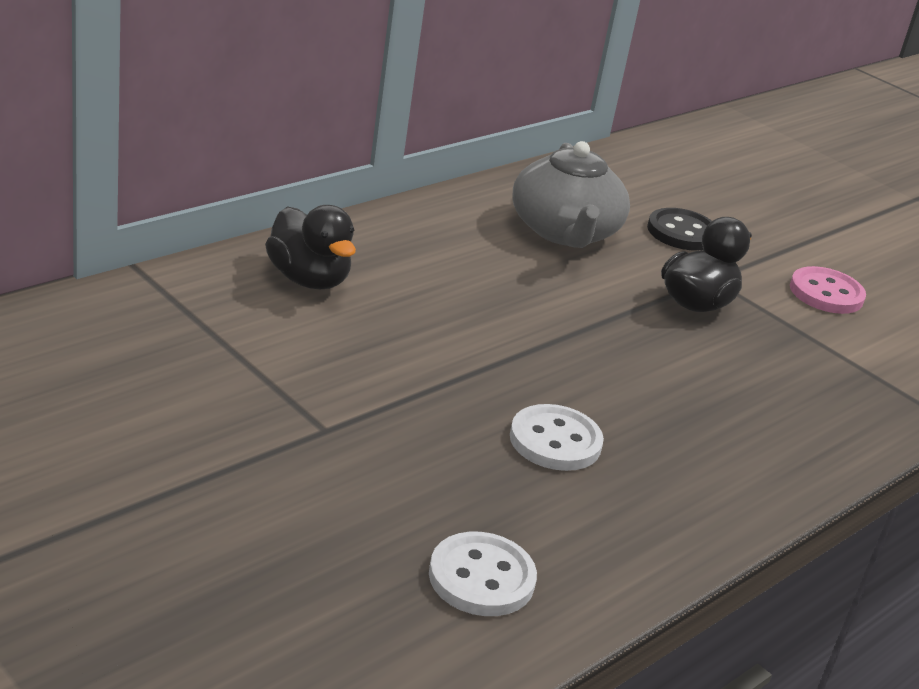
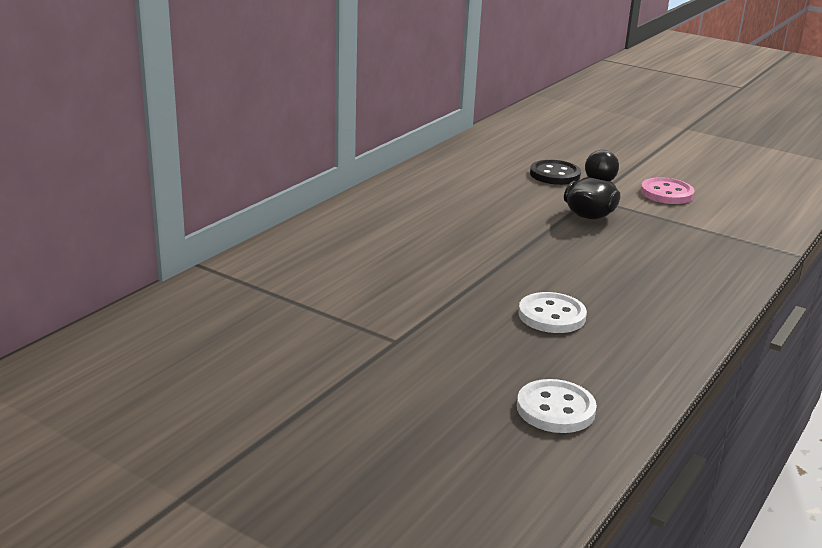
camera: 10 degrees left, 5 degrees down
(309, 279) = (327, 250): black duck -> none
(564, 232) = (479, 188): grey teapot -> none

